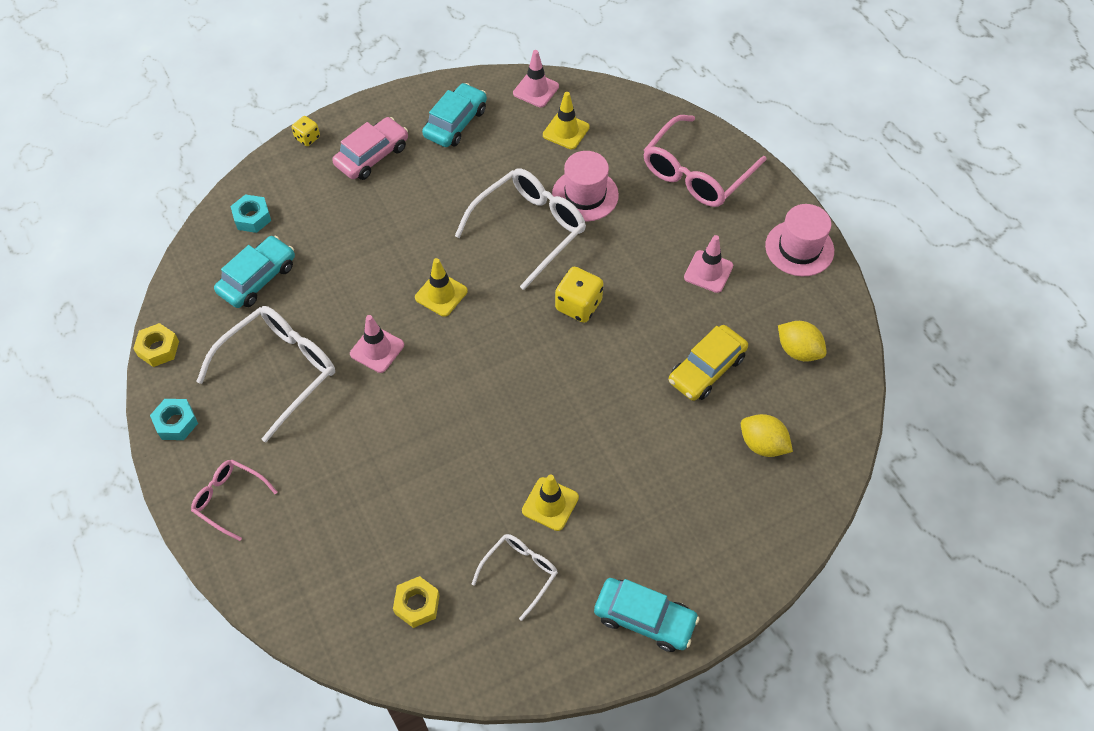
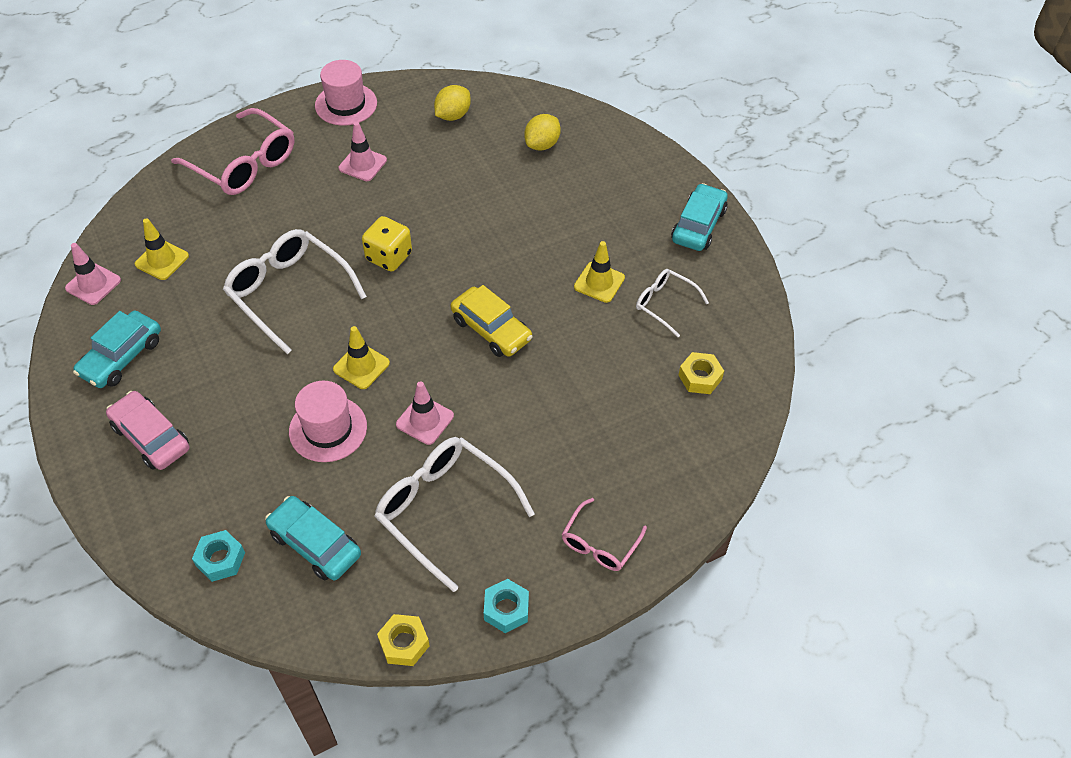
camera: 90 degrees left, 5 degrees down
(307, 138) = (103, 508): yellow dice -> none
(455, 123) = (122, 357): turquoise car -> turquoise car turned 90 degrees counterclockwise
(585, 195) = (253, 247): pink hat -> pink hat (328, 429)
(706, 369) = (467, 173): yellow car -> yellow car (491, 329)

